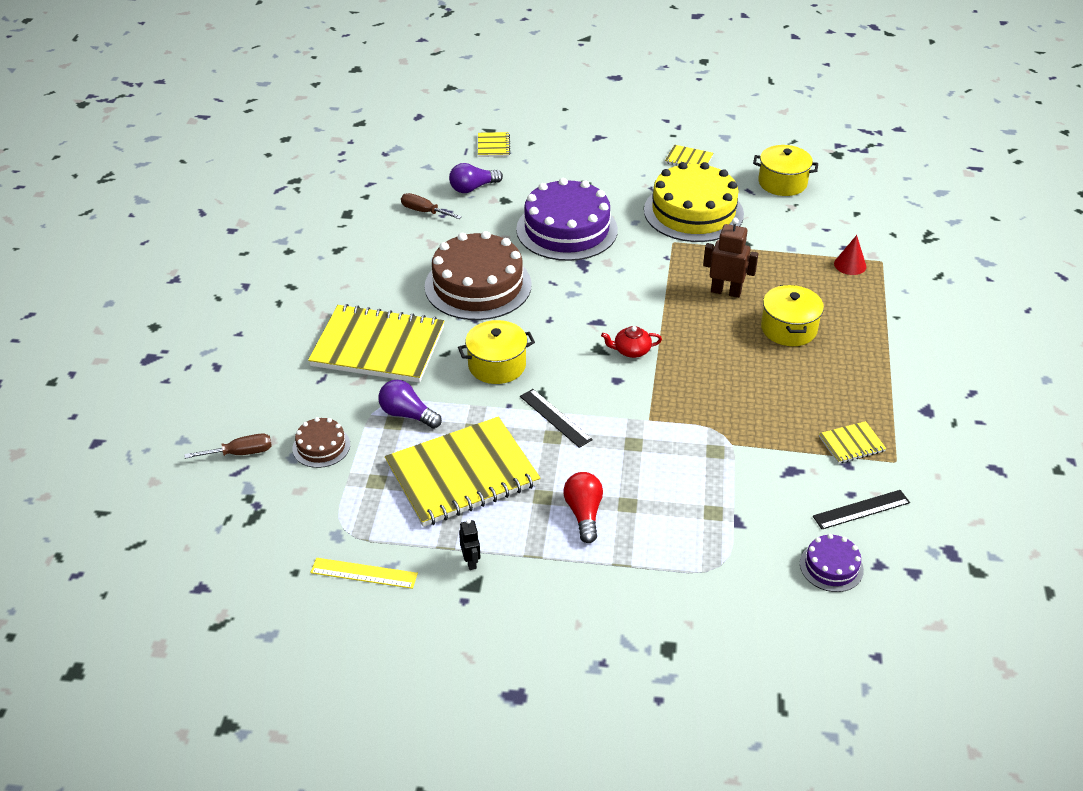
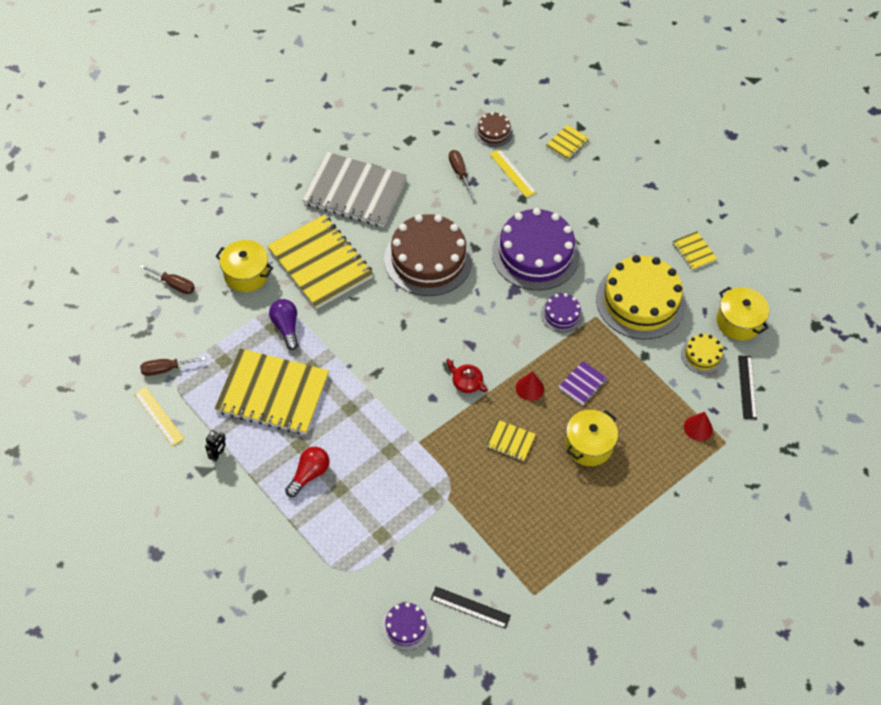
camera: 40 degrees right, 15 degrees up
(320, 528) = (165, 369): none -> brown screwdriver
(321, 446) = (219, 313): brown cake -> brown cake (493, 132)
(343, 276) = (355, 192): none -> grey notebook
(473, 188) = (512, 173): purple light bulb -> yellow ruler
(497, 365) = (373, 331): yellow pot -> yellow pot (246, 274)
(555, 418) = (366, 396): black ruler -> black ruler (747, 387)
(644, 256) = (561, 314): none -> purple cake
(688, 321) = (529, 388): none -> red cone
(726, 291) = (582, 384): brown robot -> purple notebook
(787, 218) = (702, 355): none -> yellow cake
(851, 444) = (521, 560): yellow notebook -> yellow notebook (510, 441)

